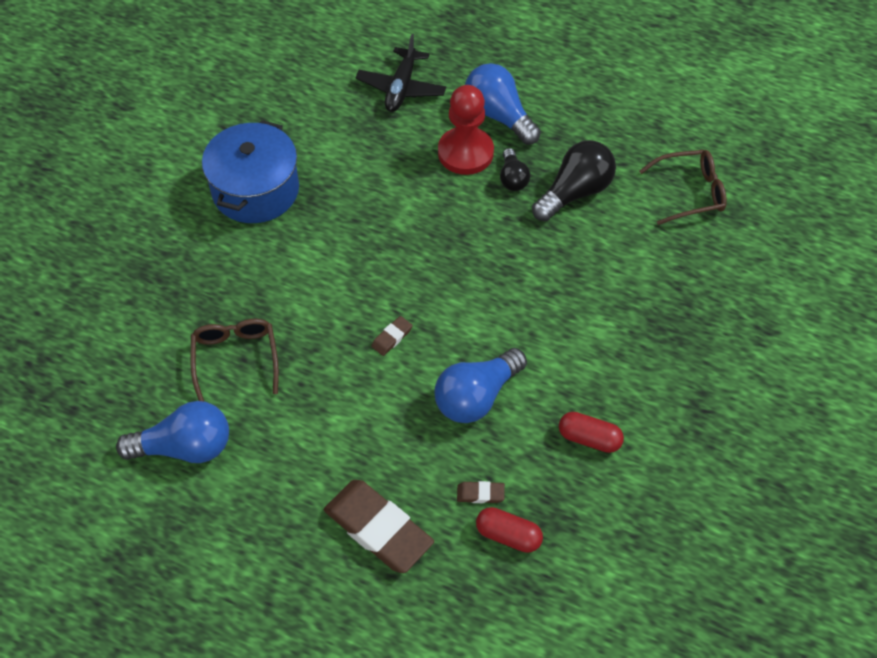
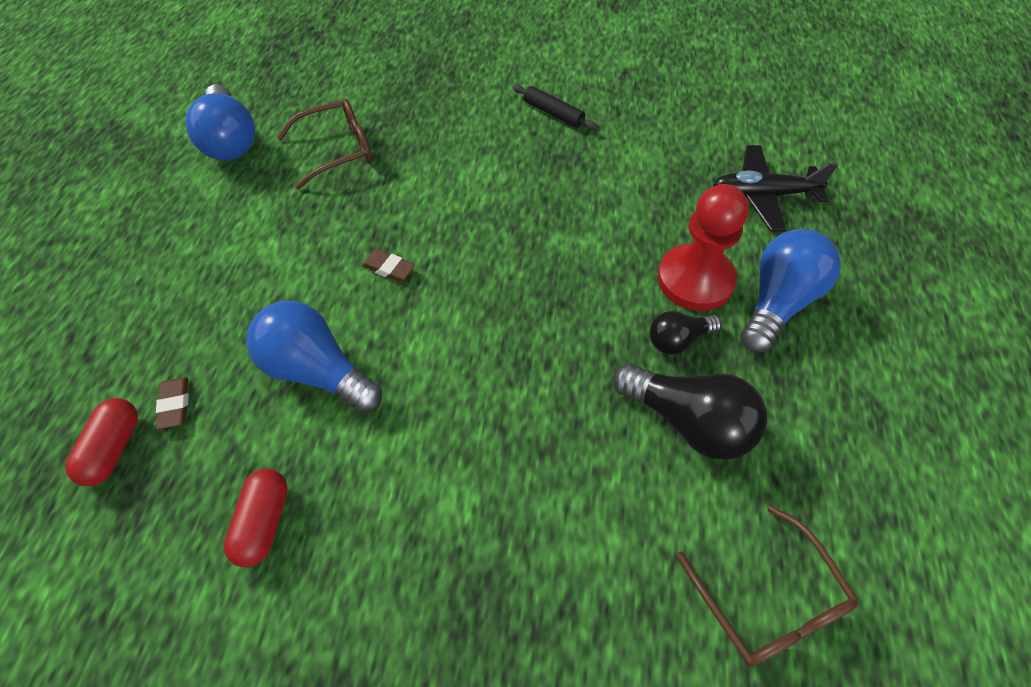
camera: 75 degrees right, 0 degrees up
(255, 190) = (553, 113): blue pot -> black rolling pin
(378, 529) = (131, 312): brown eraser -> none

